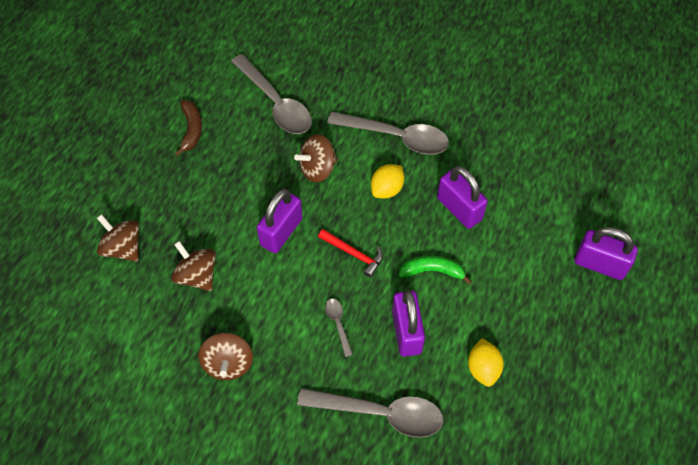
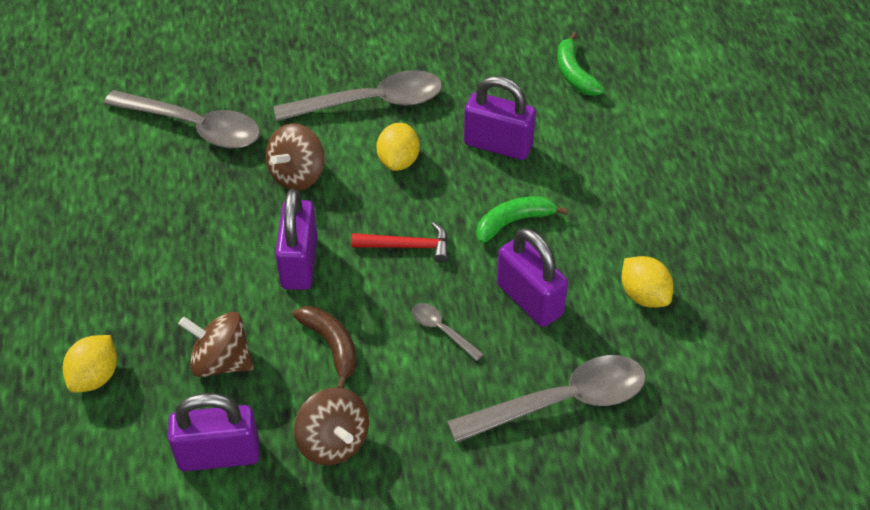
camera: 30 degrees left, 10 degrees down
(123, 248) = (95, 376): brown spinning top -> yellow lemon
(191, 130) = (100, 201): brown banana -> brown banana (331, 346)
(547, 179) = (574, 74): none -> green banana
(600, 264) = (691, 132): purple padlock -> purple padlock (219, 454)

